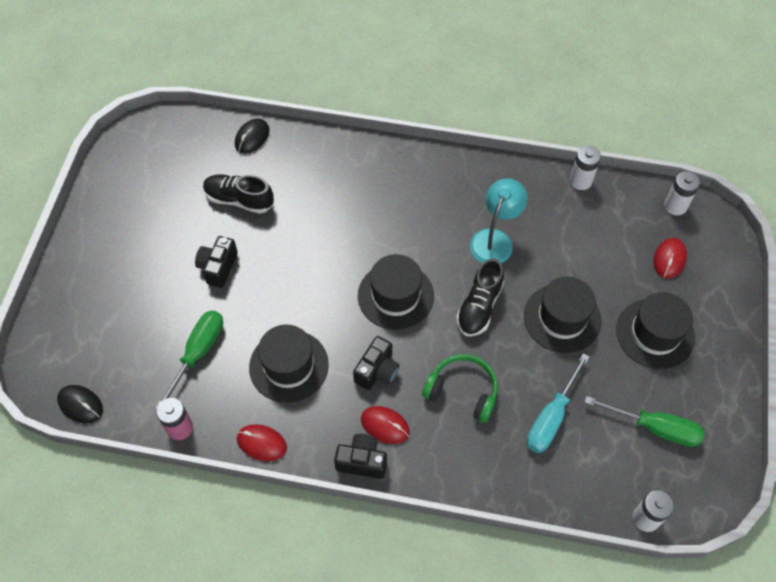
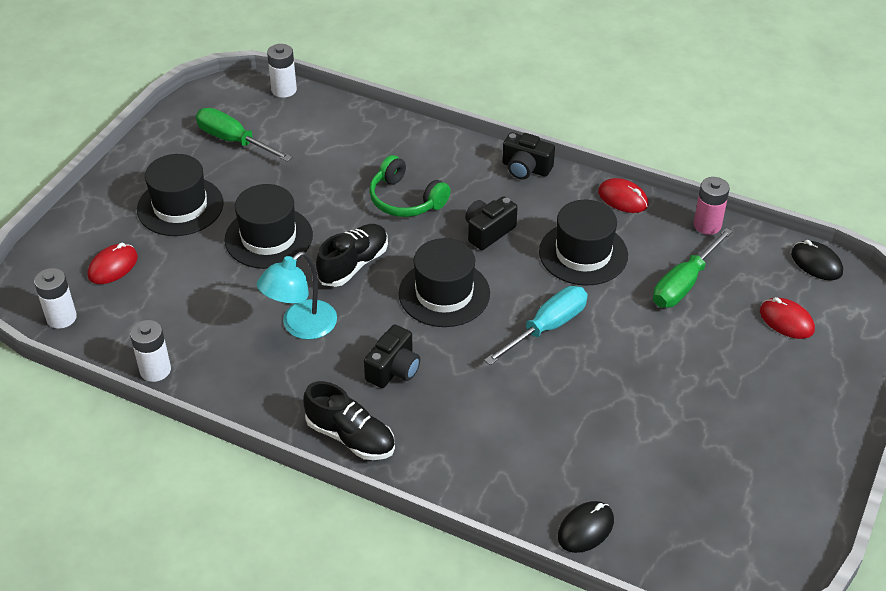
camera: 165 degrees left, 15 degrees down
(218, 267) = (653, 365): black camera -> black camera (393, 369)
(239, 200) = (616, 442): black shoe -> black shoe (351, 437)
(385, 425) = (494, 189): red mouse -> red mouse (786, 321)
(551, 418) = (327, 165): turquoise screwdriver -> turquoise screwdriver (547, 327)

